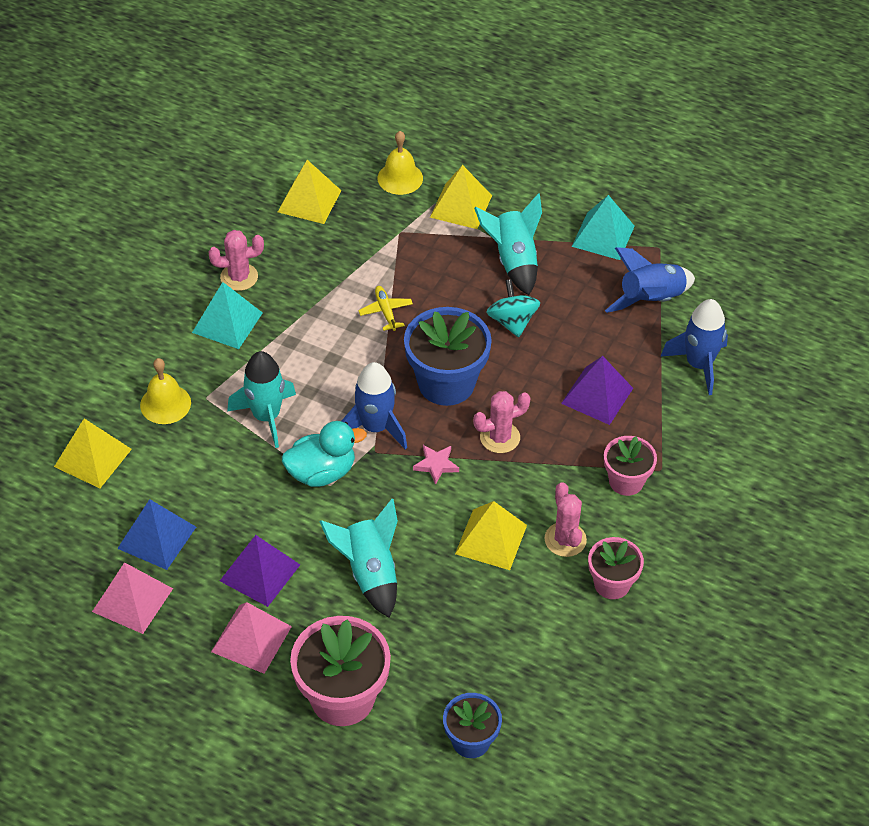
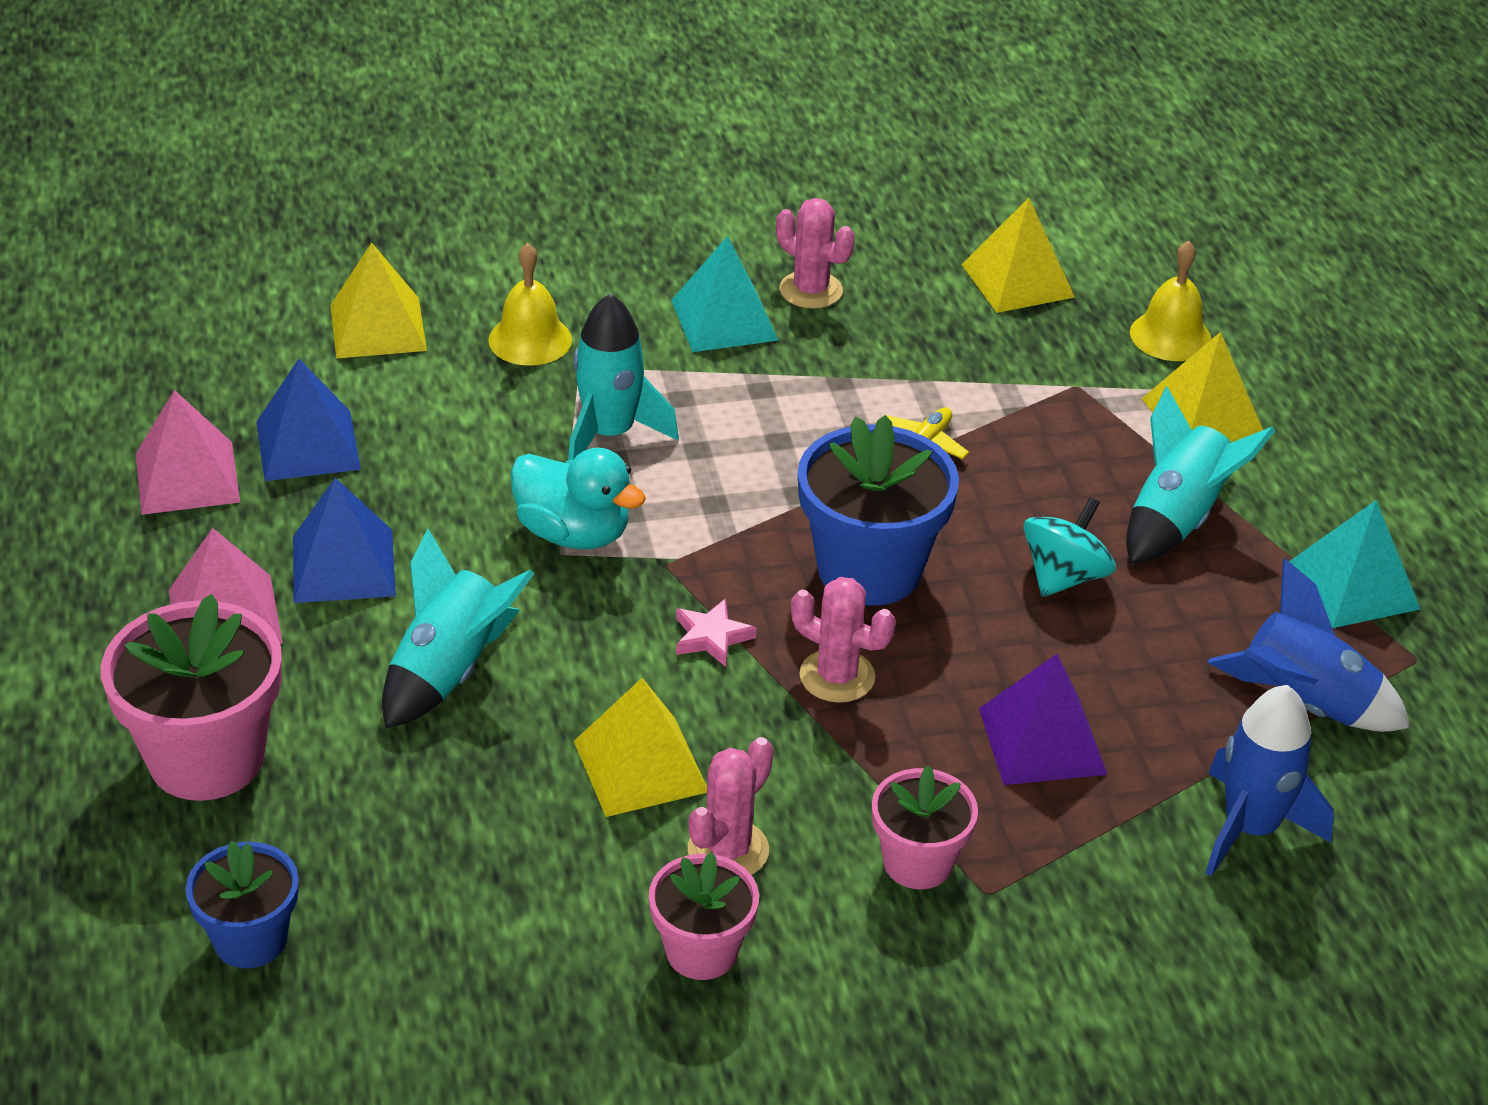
camera: 50 degrees right, 10 degrees down
(260, 572) = (343, 565): purple pyramid -> blue pyramid
(375, 427) = (708, 542): blue rocket -> none

